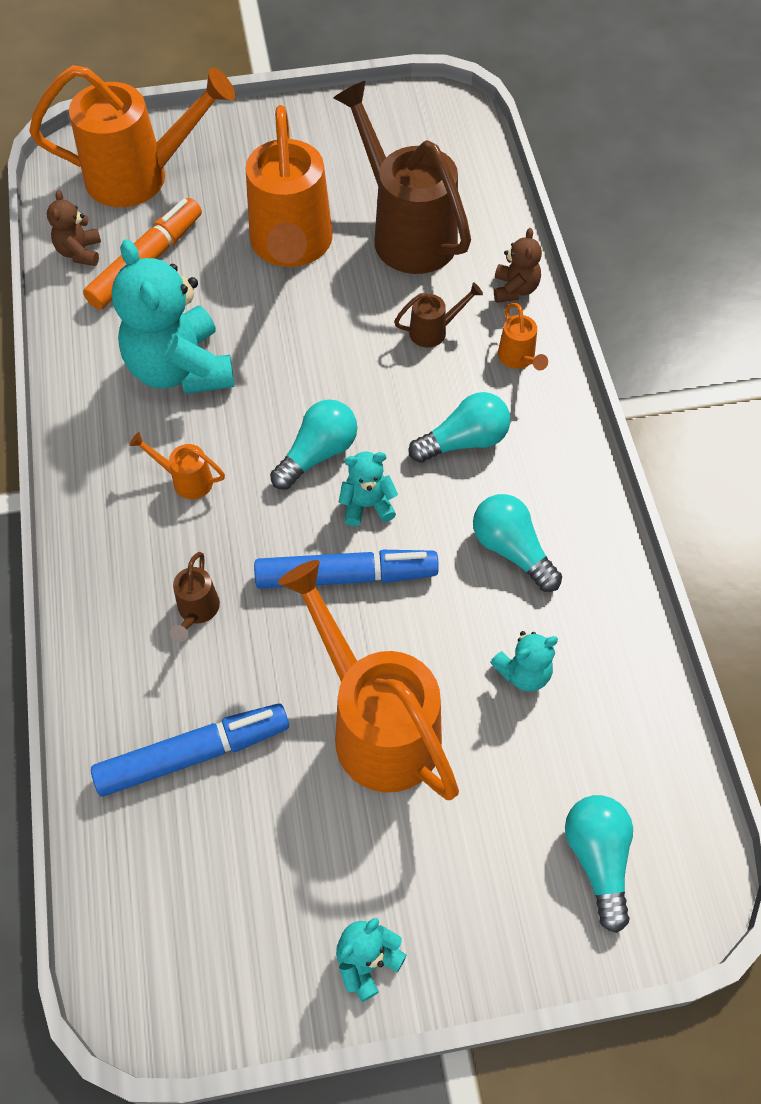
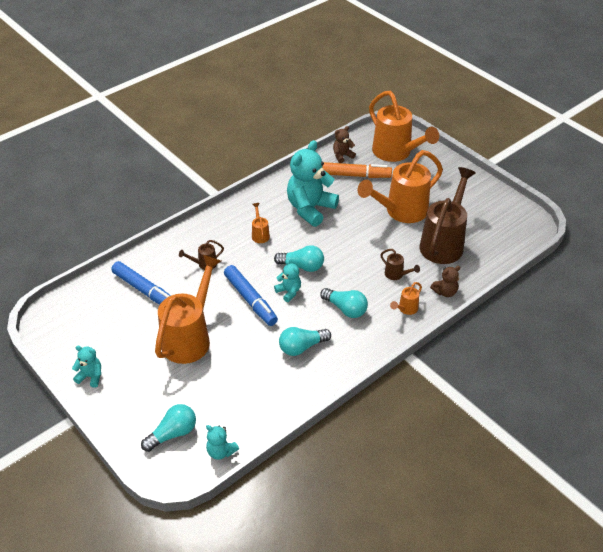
camera: 60 degrees right, 15 degrees down
(511, 550) = (301, 347): turquoise light bulb -> turquoise light bulb turned 135 degrees counterclockwise
(523, 672) = (244, 375): turquoise teddy bear -> turquoise teddy bear (221, 451)

